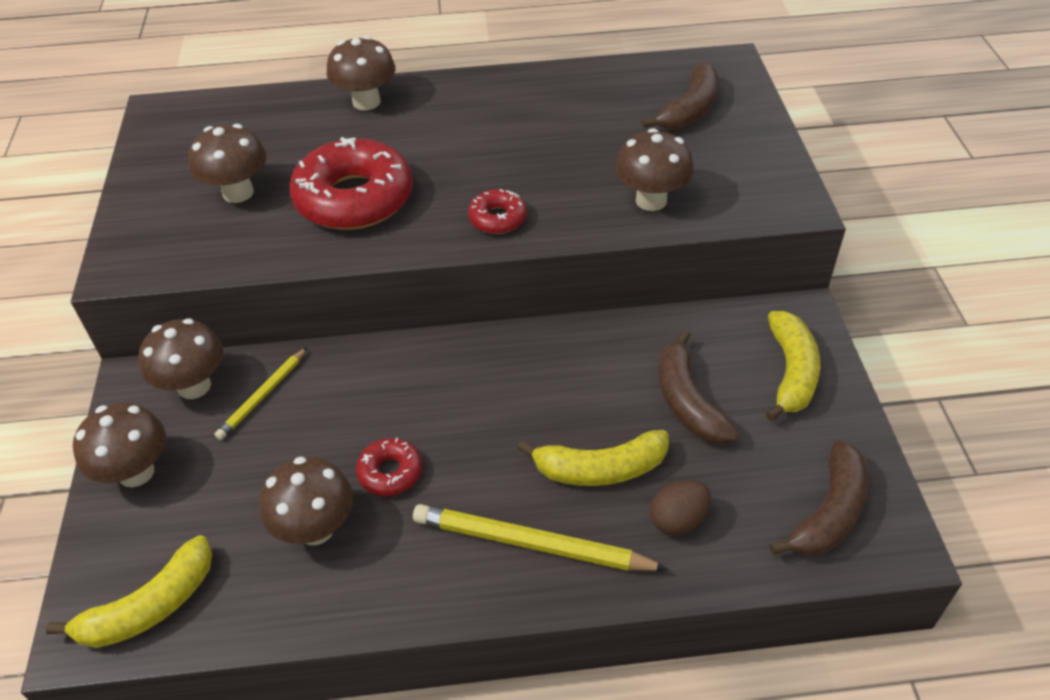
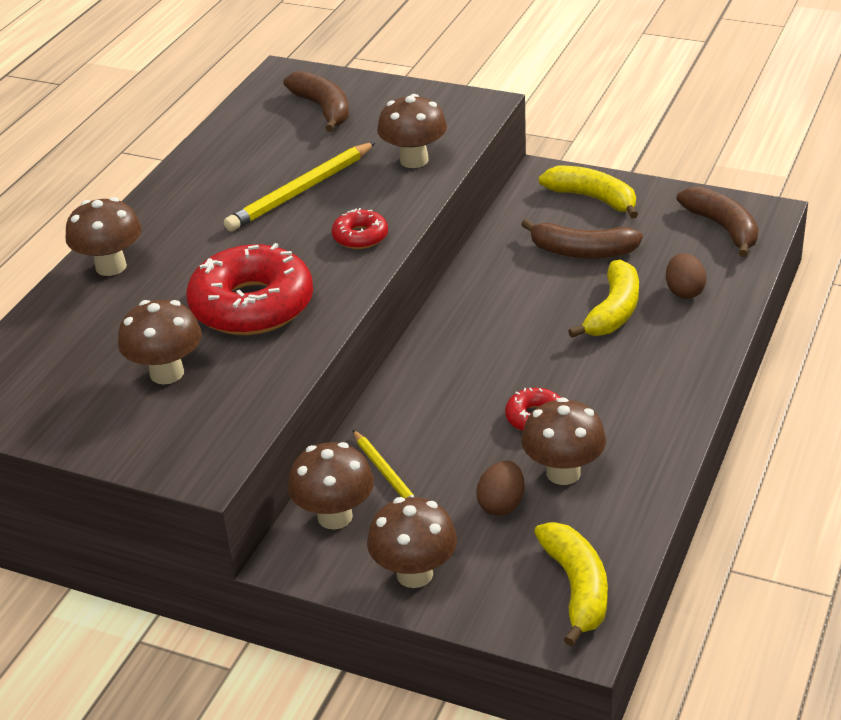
camera: 60 degrees left, 10 degrees down
(251, 497) = (501, 504): none -> brown egg
(531, 544) = (657, 364): yellow pencil -> yellow pencil (301, 191)

